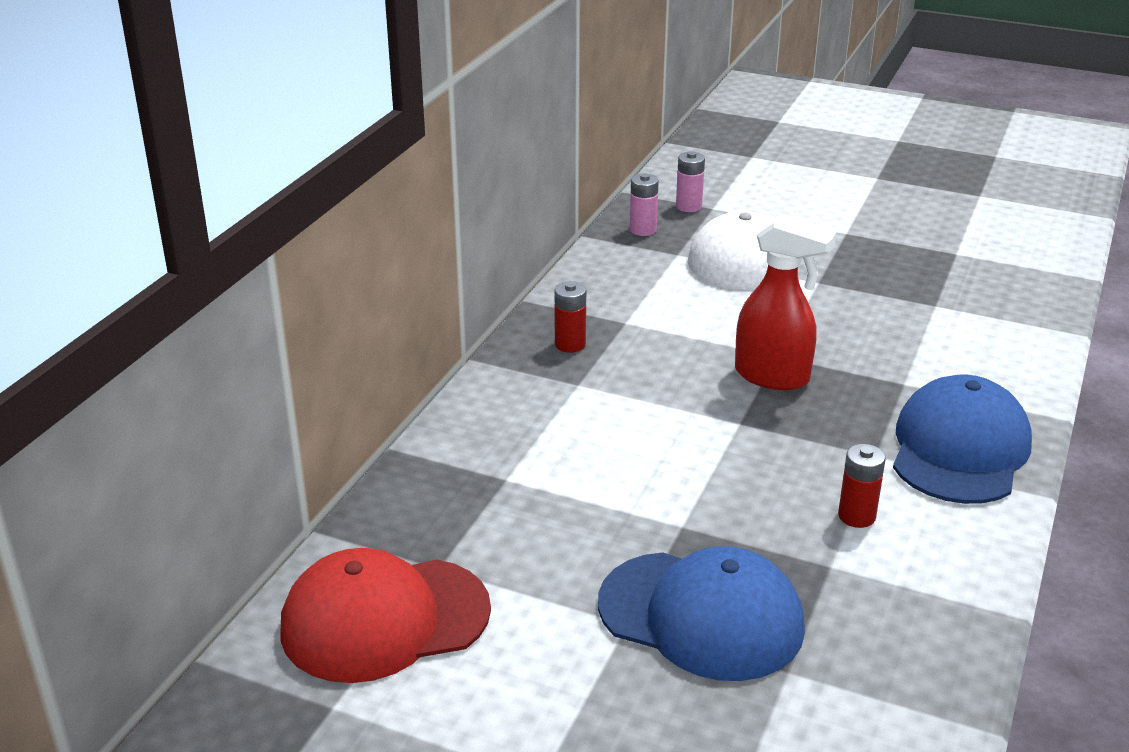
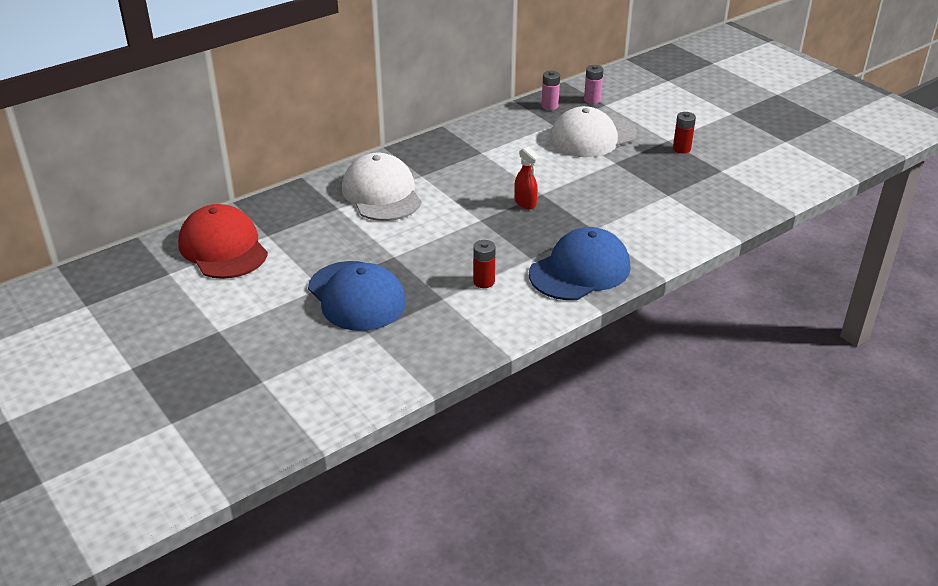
camera: 30 degrees right, 5 degrees up
(384, 619) = (223, 248): red cap -> red cap turned 45 degrees clockwise
(550, 432) = (381, 194): none -> white cap
(570, 344) = (440, 155): red battery -> red battery (681, 149)
(773, 377) = (525, 203): red spray bottle -> red spray bottle, size x0.60

